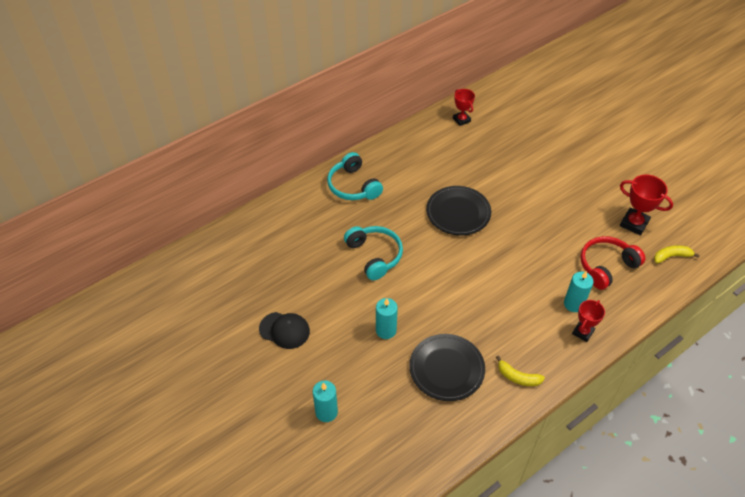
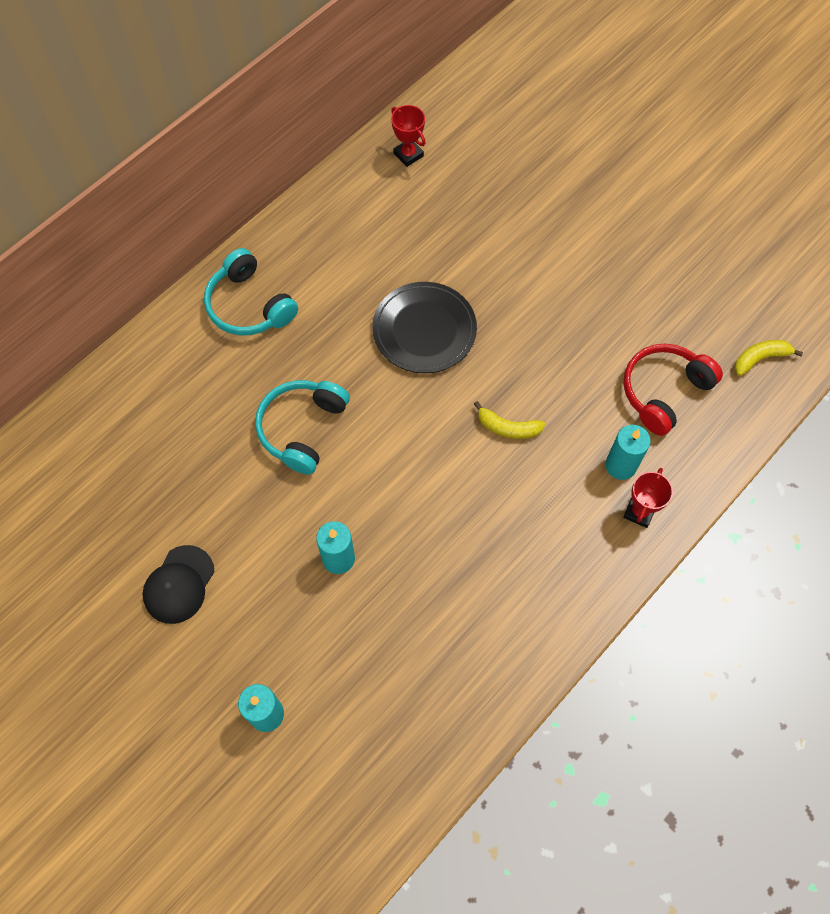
camera: 10 degrees left, 15 degrees up
(284, 330) = (179, 584): black cap -> black cap turned 105 degrees clockwise
(374, 255) = (302, 428): turquoise headphones -> turquoise headphones turned 120 degrees counterclockwise
(446, 369) = (441, 609): black plate -> none
(518, 377) = (550, 605): yellow banana -> yellow banana (508, 428)
(634, 223) = (699, 308): red trophy -> none

